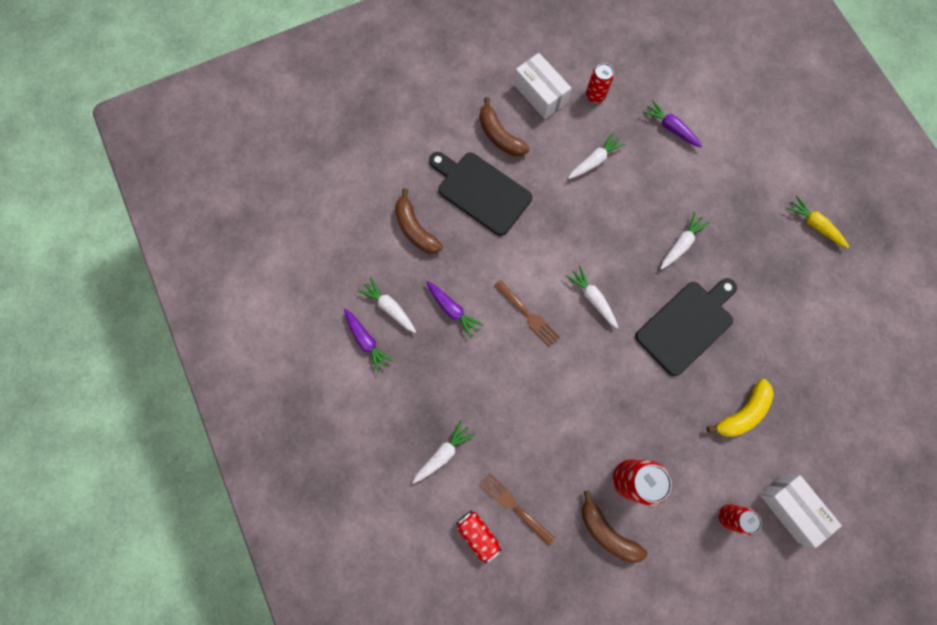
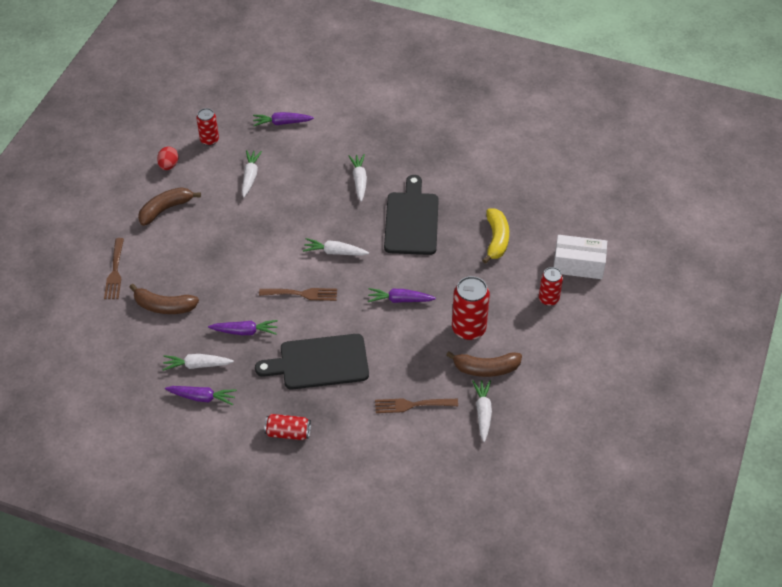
camera: 45 degrees left, 25 degrees down
(409, 163) = (115, 272): none -> brown fork
(443, 454) = (331, 416): white carrot -> white carrot (483, 412)
(478, 534) = (406, 440): red can -> red can (288, 433)
(481, 191) = (188, 250): black cutting board -> black cutting board (319, 362)
(499, 135) = (165, 209): brown banana -> brown banana turned 135 degrees clockwise
(540, 94) = (168, 165): white box -> red egg
(601, 395) = (400, 300): none -> purple carrot
(814, 225) = (431, 110): yellow carrot -> none

